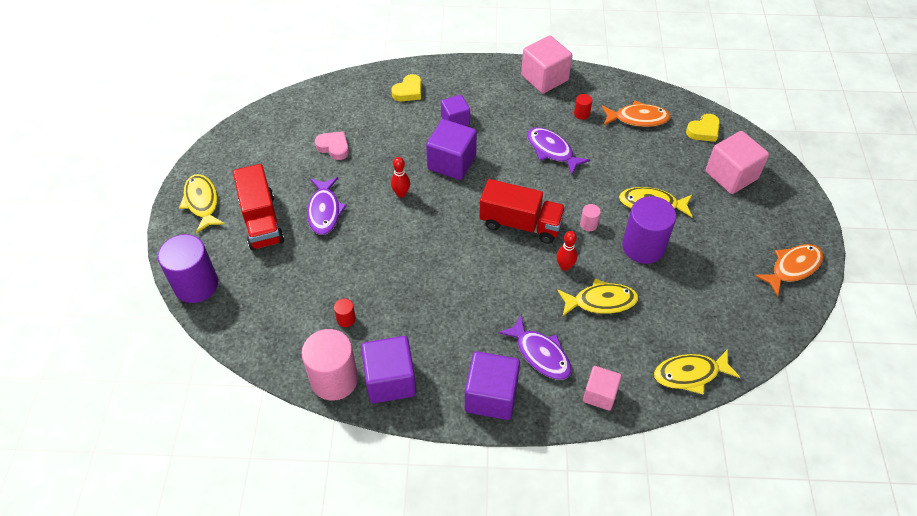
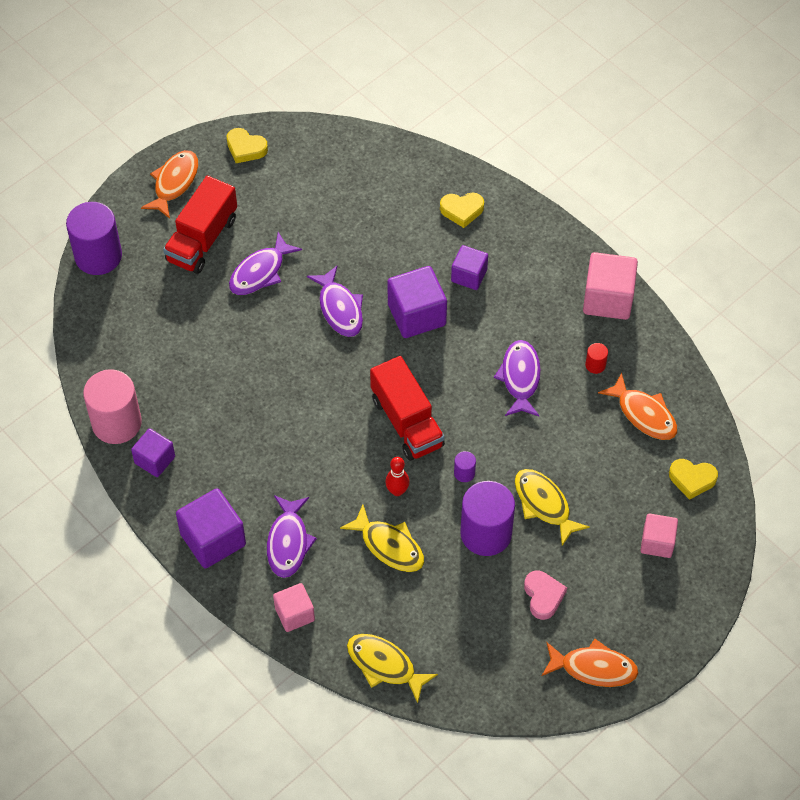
camera: 45 degrees right, 5 degrees up
(202, 202) = (174, 183): yellow fish -> orange fish
(230, 150) = (245, 148): none -> yellow heart
(334, 147) = (333, 216): pink heart -> pink heart (543, 596)
(346, 319) = (176, 382): red cylinder -> none
(390, 380) = (155, 460): purple cube -> purple cube, size x0.62
(401, 194) = (340, 308): red bowling pin -> purple fish
(588, 224) = (464, 473): pink cylinder -> purple cylinder
(731, 175) = (657, 542): pink cube -> pink cube, size x0.62

